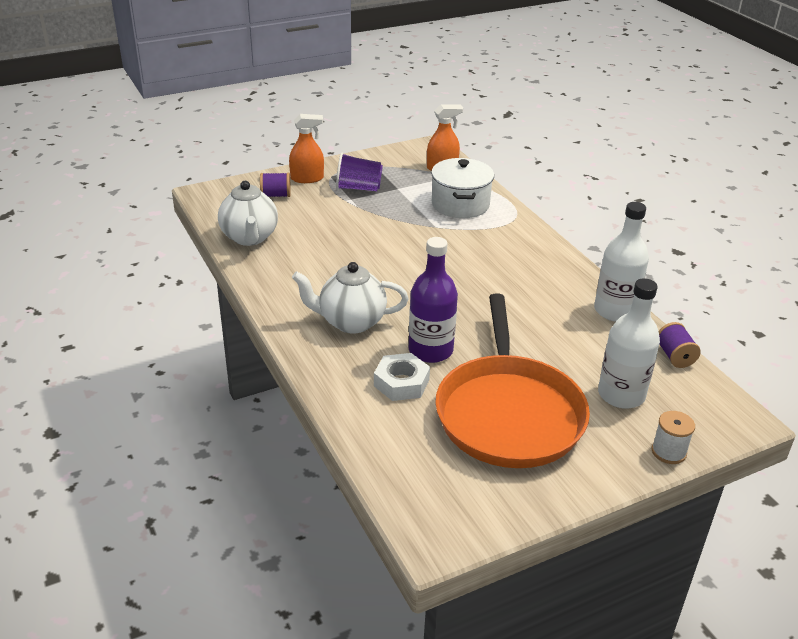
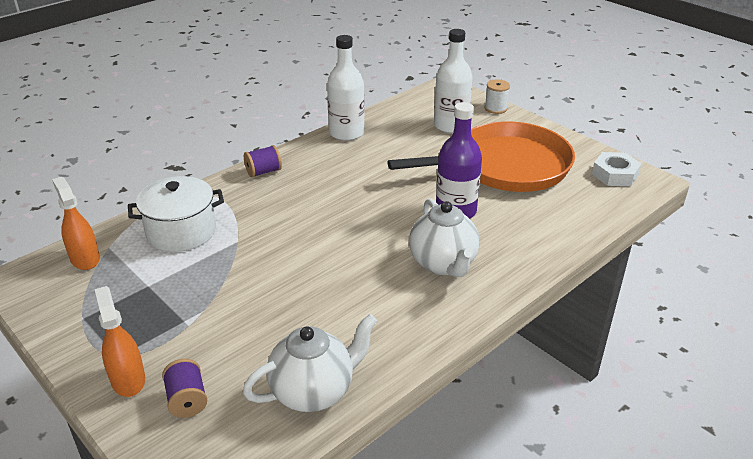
camera: 105 degrees left, 0 degrees up
(358, 188) = (152, 320): purple cup -> none
(401, 383) = (508, 219): white nut -> white nut (615, 174)
(674, 356) = (392, 109): purple spool -> purple spool (263, 172)

